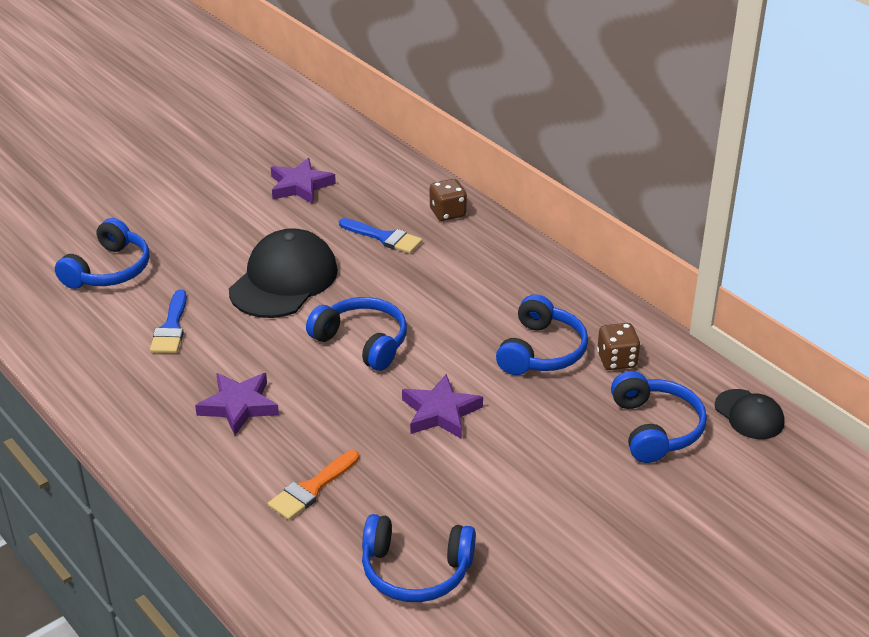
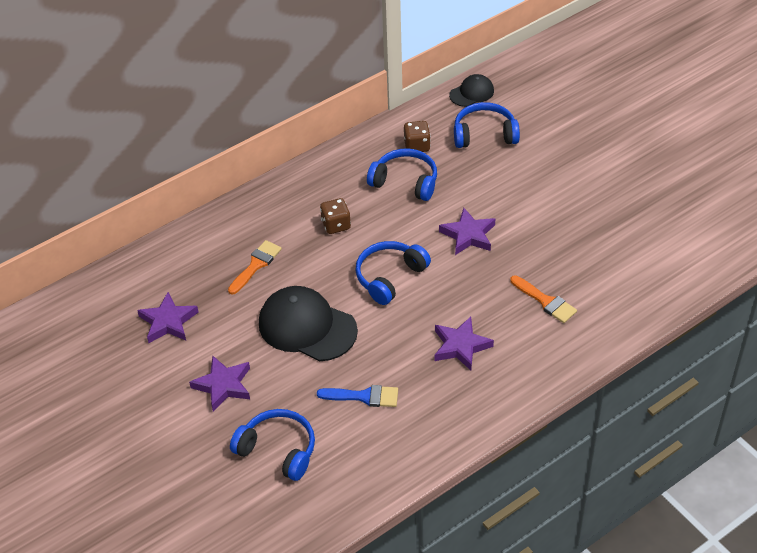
camera: 85 degrees left, 10 degrees up
(205, 228) = (223, 385): none -> purple star
(384, 237) = (256, 265): blue brush -> orange brush
(415, 570) = (614, 249): blue headphones -> none
(447, 213) = (227, 226): brown dice -> brown dice (336, 225)

